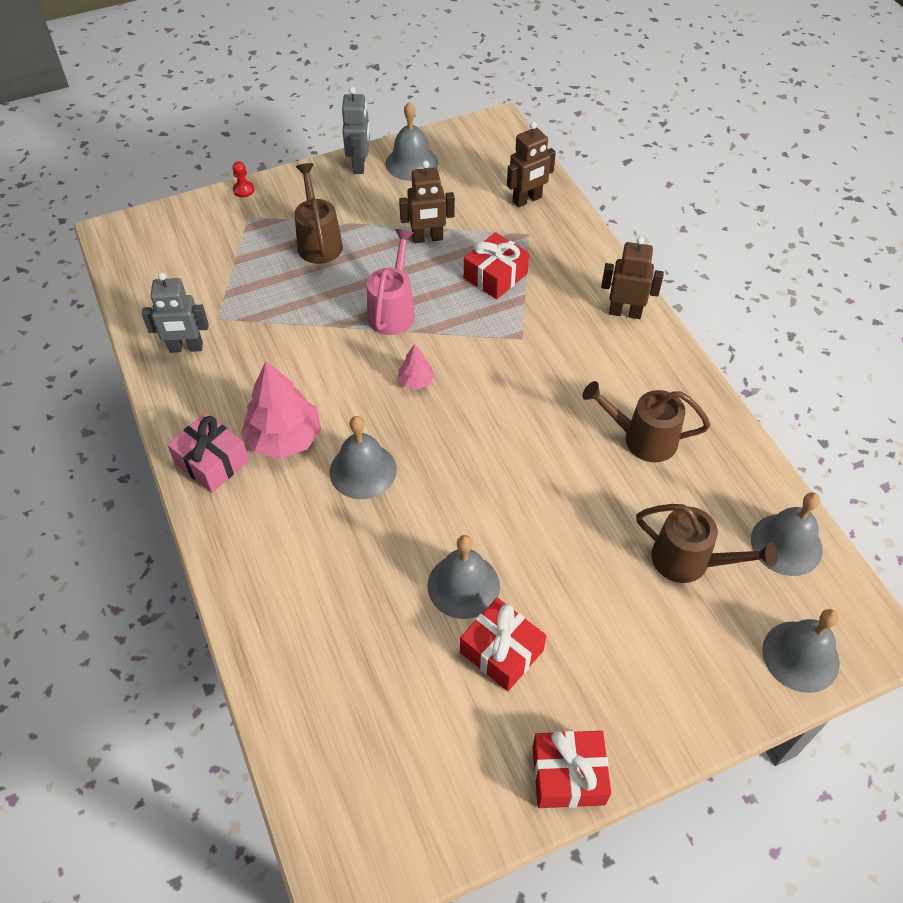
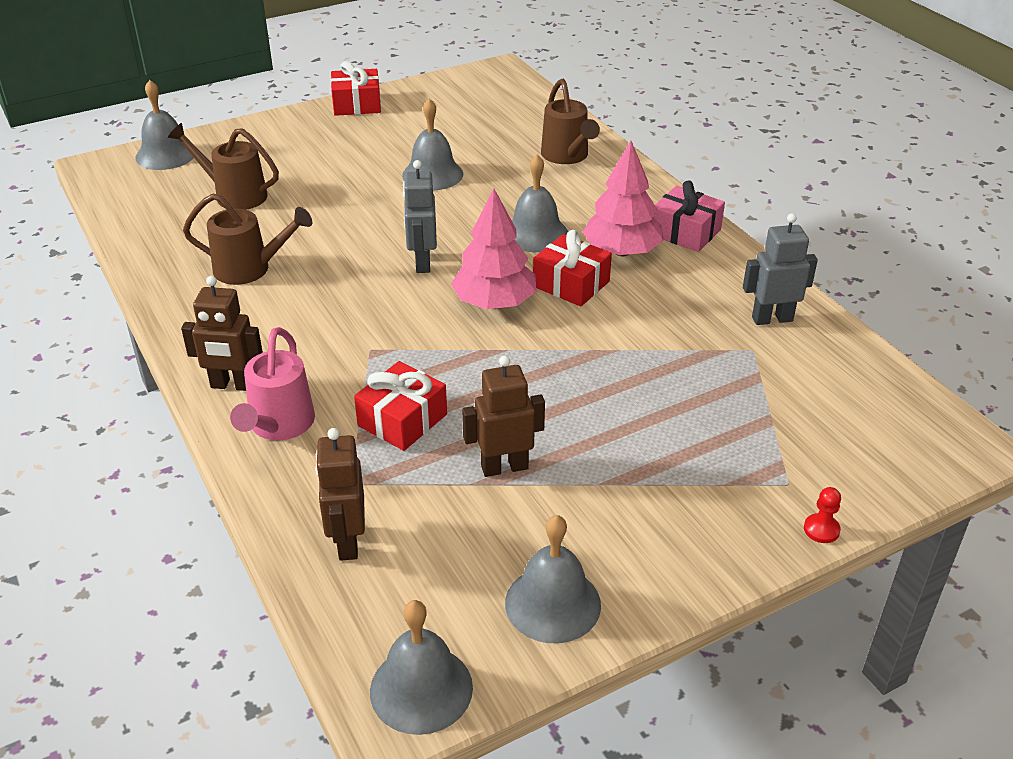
camera: 175 degrees right, 15 degrees down
(319, 242) = (664, 452): brown watering can -> brown watering can (567, 156)
(359, 165) = (645, 593): grey robot -> grey robot (422, 263)
(393, 310) = (535, 370): pink watering can -> pink watering can (278, 426)
(416, 381) = (494, 303): pink tree -> pink tree, size x2.04
(501, 651) = (401, 146): red gift -> red gift (571, 284)
(527, 200) = (347, 542): brown robot -> brown robot turned 60 degrees counterclockwise
(786, 544) = (141, 208): grey bell -> grey bell (421, 689)

